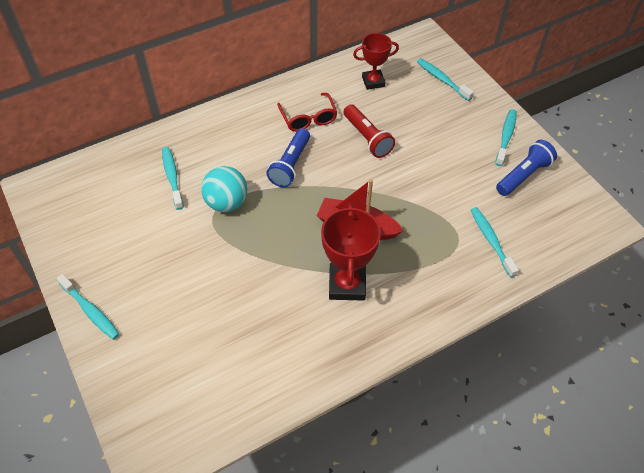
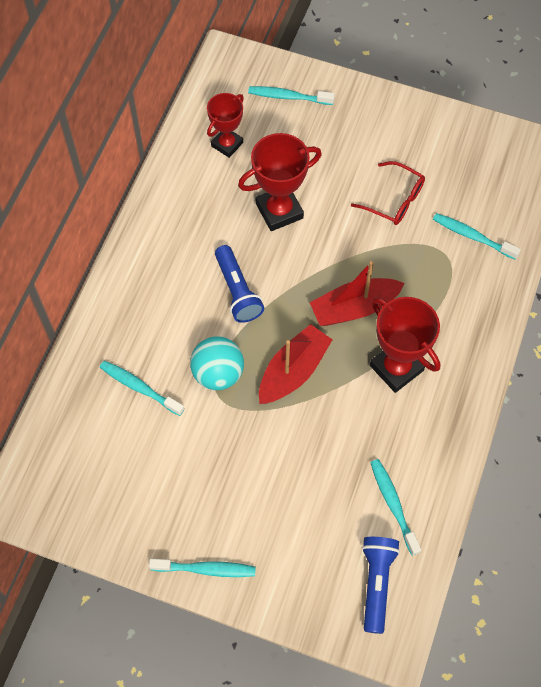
camera: 40 degrees left, 10 degrees up
(274, 236) = (293, 371): none -> red boat
(308, 118) = (205, 229): red glasses -> red glasses (394, 200)
(367, 138) = (279, 211): red flashlight -> red trophy
(506, 137) = (397, 121): turquoise toothbrush -> turquoise toothbrush (393, 504)
(523, 175) = (444, 151): blue flashlight -> blue flashlight (376, 583)

